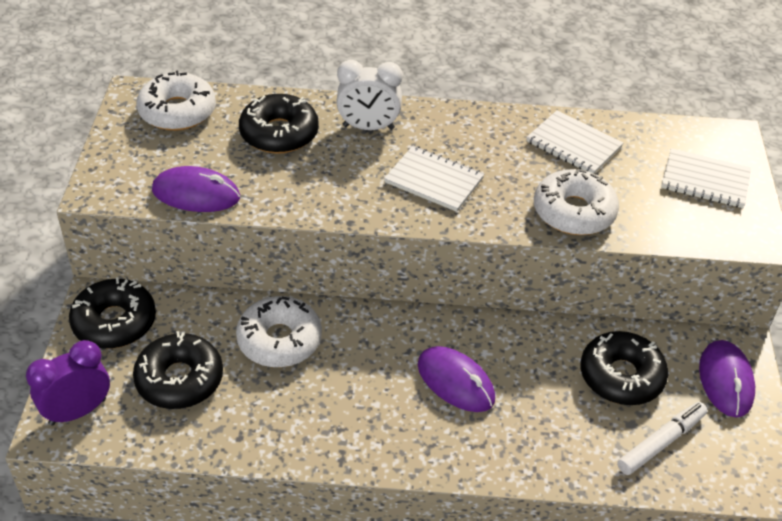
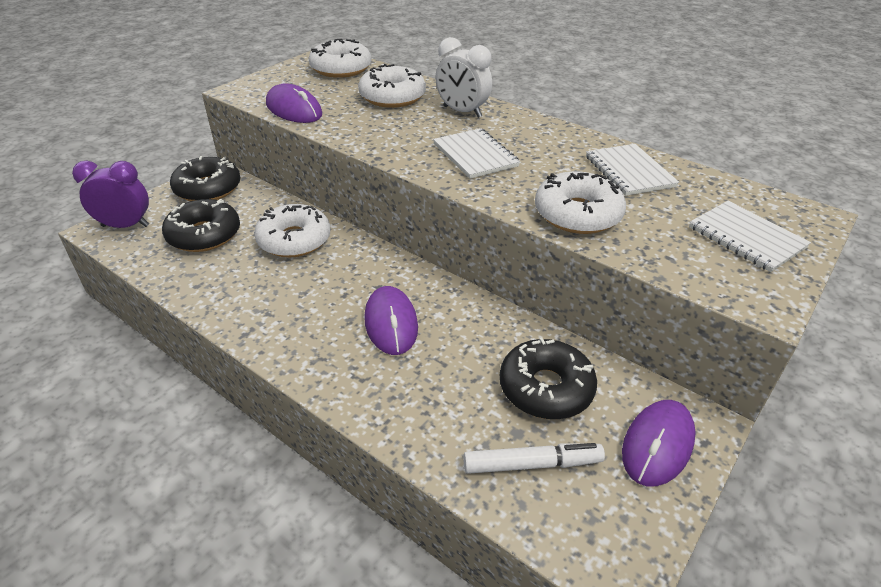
camera: 35 degrees right, 5 degrees down
(279, 133) = (392, 97): black donut -> white donut

